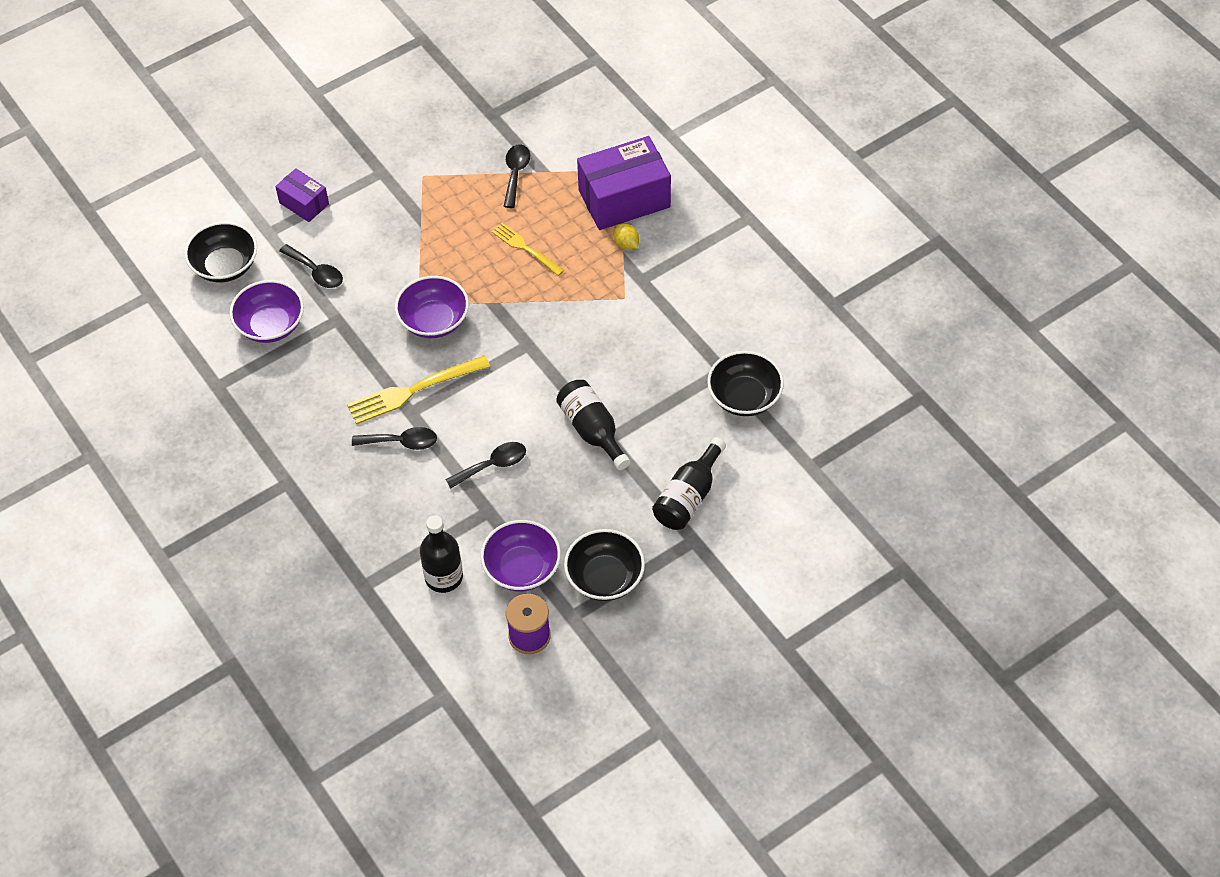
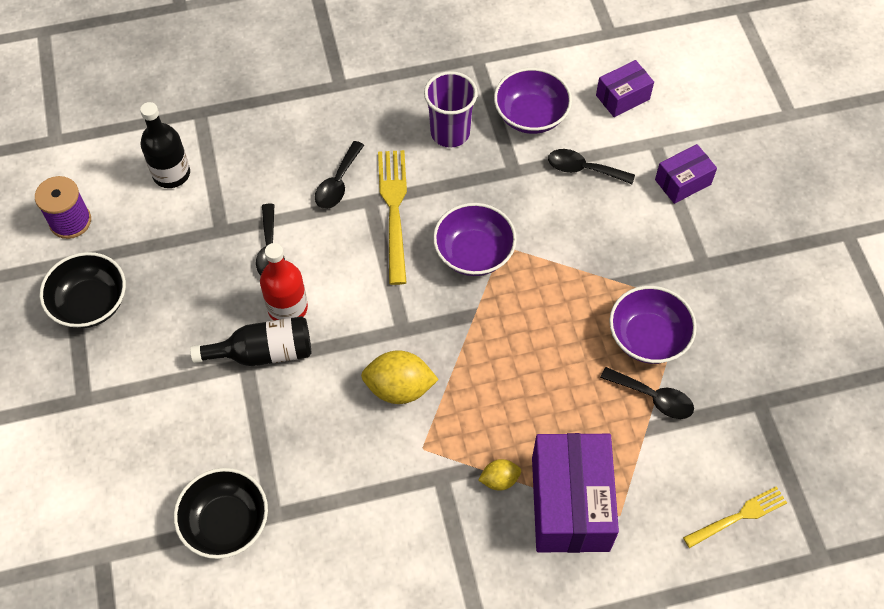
camera: 110 degrees right, 5 degrees up
(225, 266) = (622, 97): black bowl -> purple box
(312, 378) = (450, 133): none -> purple cup
(316, 272) = (583, 169): black spoon -> black spoon turned 45 degrees clockwise
(522, 568) = (142, 238): purple bowl -> purple bowl (648, 337)
(525, 248) = (537, 370): yellow fork -> yellow fork (739, 516)
(543, 430) = (287, 308): none -> red bottle
(581, 329) = (399, 388): none -> yellow lemon
(688, 497) = (135, 414): black bottle -> none

